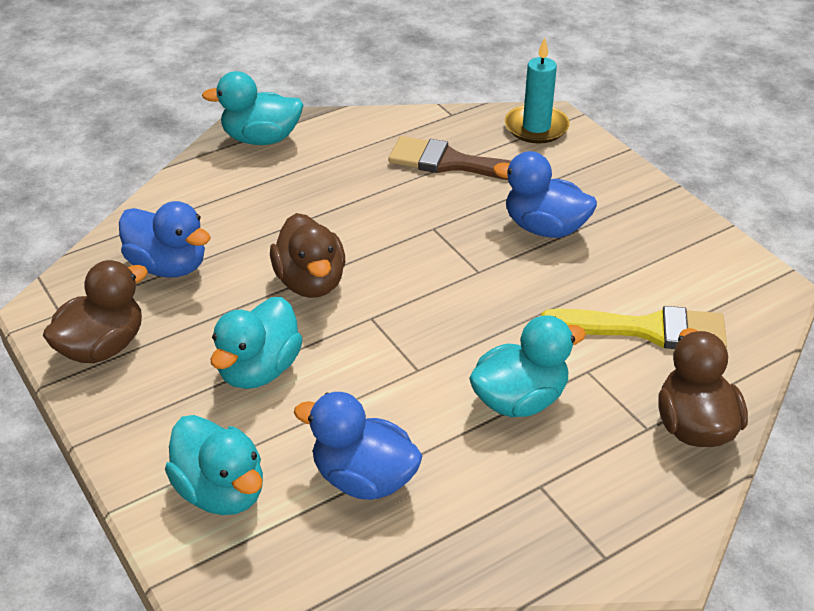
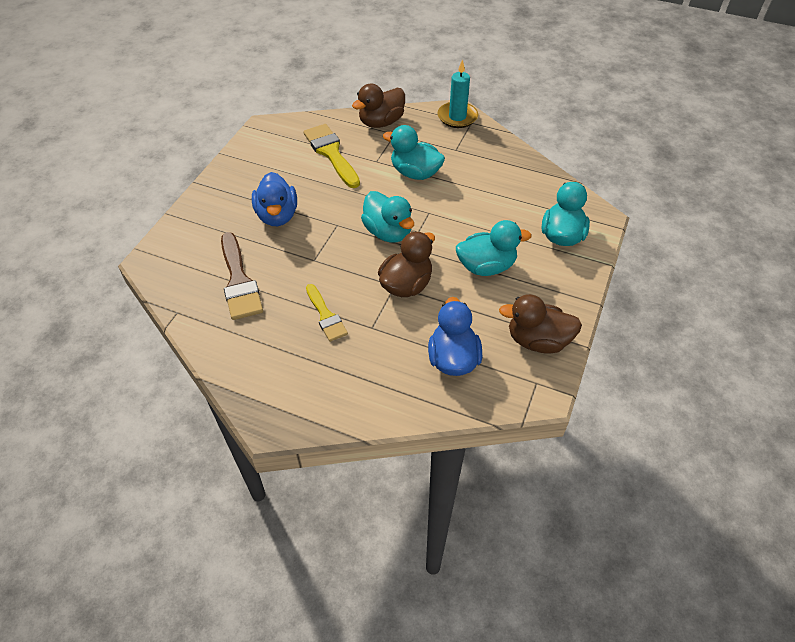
camera: 125 degrees left, 10 degrees up
(261, 139) = (283, 403): turquoise duck -> turquoise duck (388, 232)
(335, 203) = (326, 316): none -> yellow brush
(363, 478) = (507, 197): blue duck -> none
(536, 127) = (167, 262): turquoise candle -> turquoise candle (457, 117)

